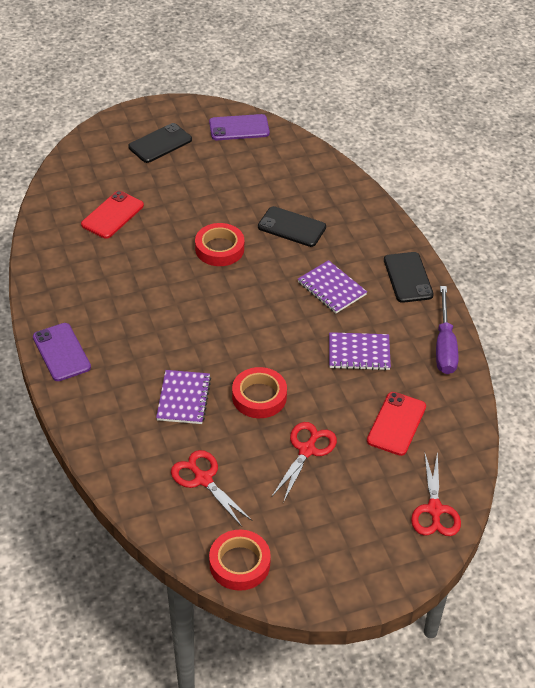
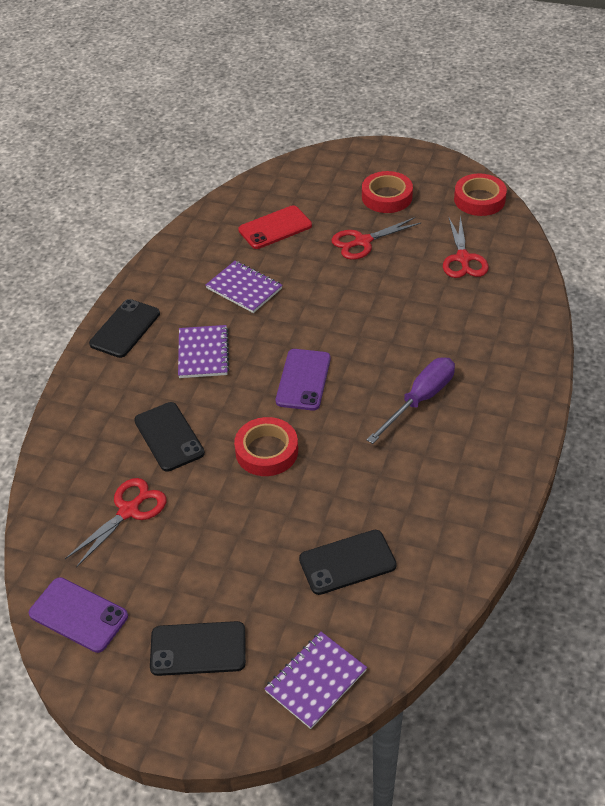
camera: 140 degrees left, 0 degrees up
(61, 352) = (517, 419): purple phone -> purple phone (303, 380)
(112, 215) = (347, 562): red phone -> black phone
(184, 398) = (430, 323): purple notebook -> purple notebook (315, 681)
(259, 397) = (363, 295): red tape -> red tape (387, 197)
(434, 509) = (310, 170): red scissors -> red scissors (129, 511)
(444, 345) = (169, 261): purple screwdriver -> purple screwdriver (420, 400)

